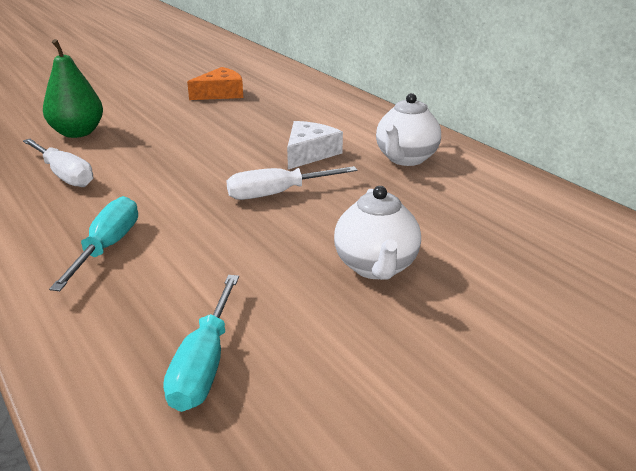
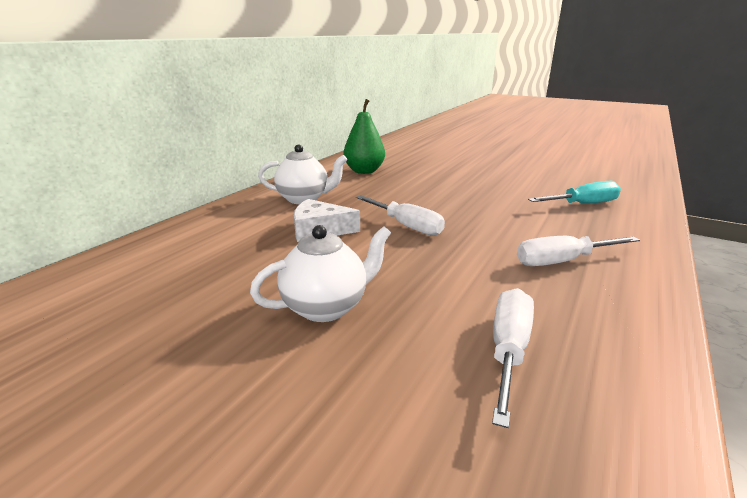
camera: 115 degrees left, 5 degrees down
(78, 133) = (378, 428): green pear -> green pear (364, 171)
(107, 247) = (563, 261): turquoise screwdriver -> white screwdriver
(220, 93) = (119, 339): orange cheese -> none
(376, 267) = (455, 188): white teapot -> white teapot (326, 307)

